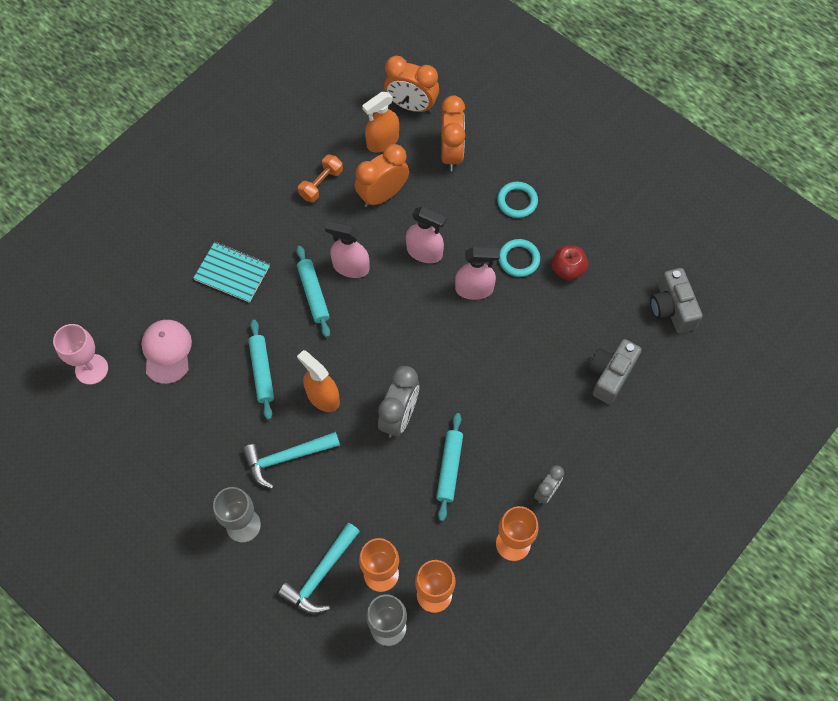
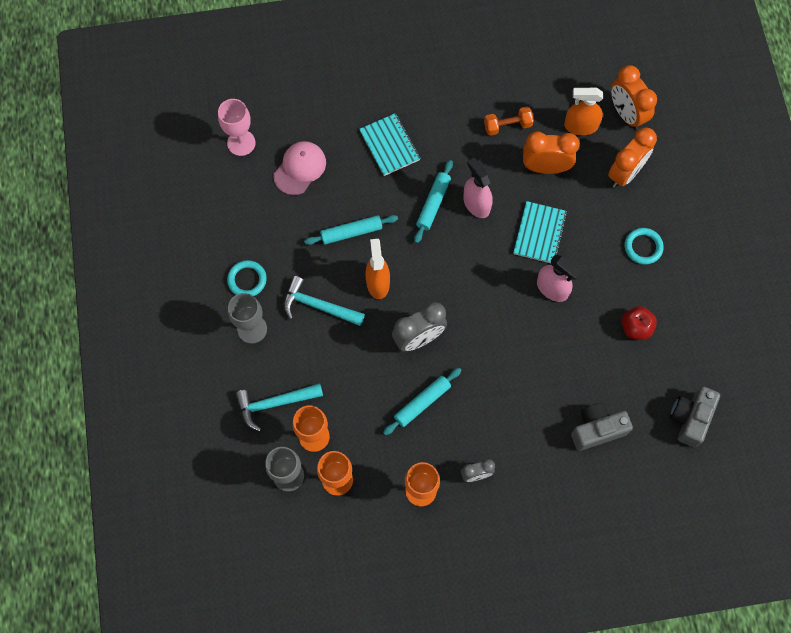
camera: 40 degrees right, 5 degrees up
(262, 371) = (351, 232): turquoise rolling pin -> turquoise rolling pin turned 45 degrees clockwise
(424, 252) = (539, 233): pink spray bottle -> turquoise notebook
(519, 259) = (605, 292): turquoise ring -> turquoise ring (247, 280)

